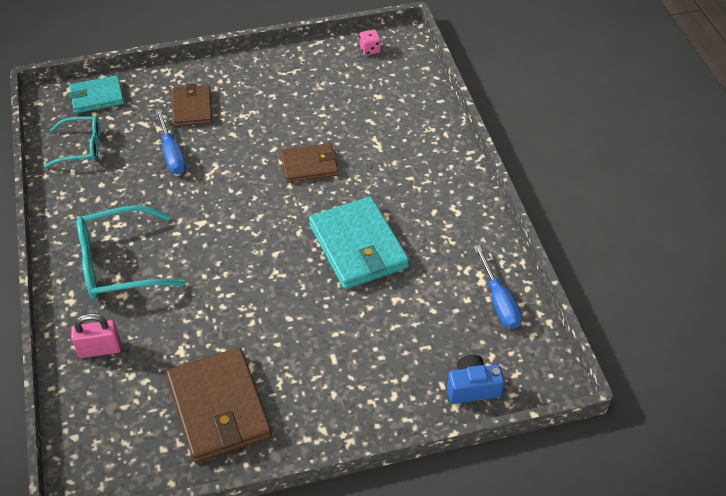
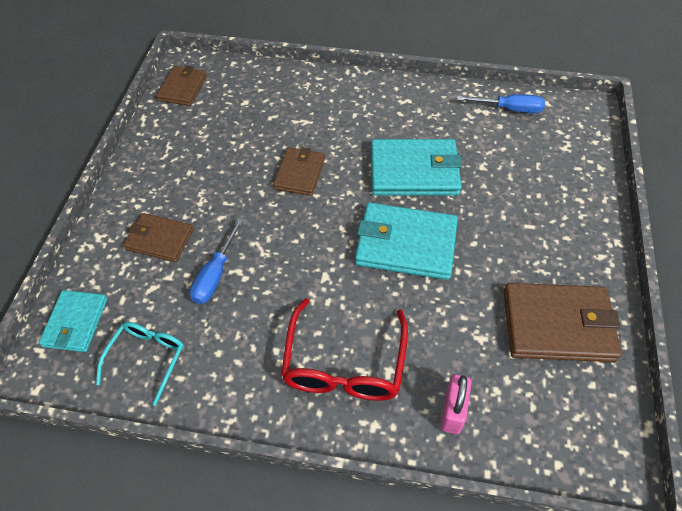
camera: 65 degrees left, 5 degrees up
(119, 264) = (344, 364): turquoise glasses -> red glasses
(172, 154) = (215, 275): blue screwdriver -> blue screwdriver turned 105 degrees clockwise
(262, 267) = (406, 244): none -> turquoise wallet
(370, 49) = (182, 88): pink dice -> brown wallet
(472, 387) = (586, 151): blue camera -> none

